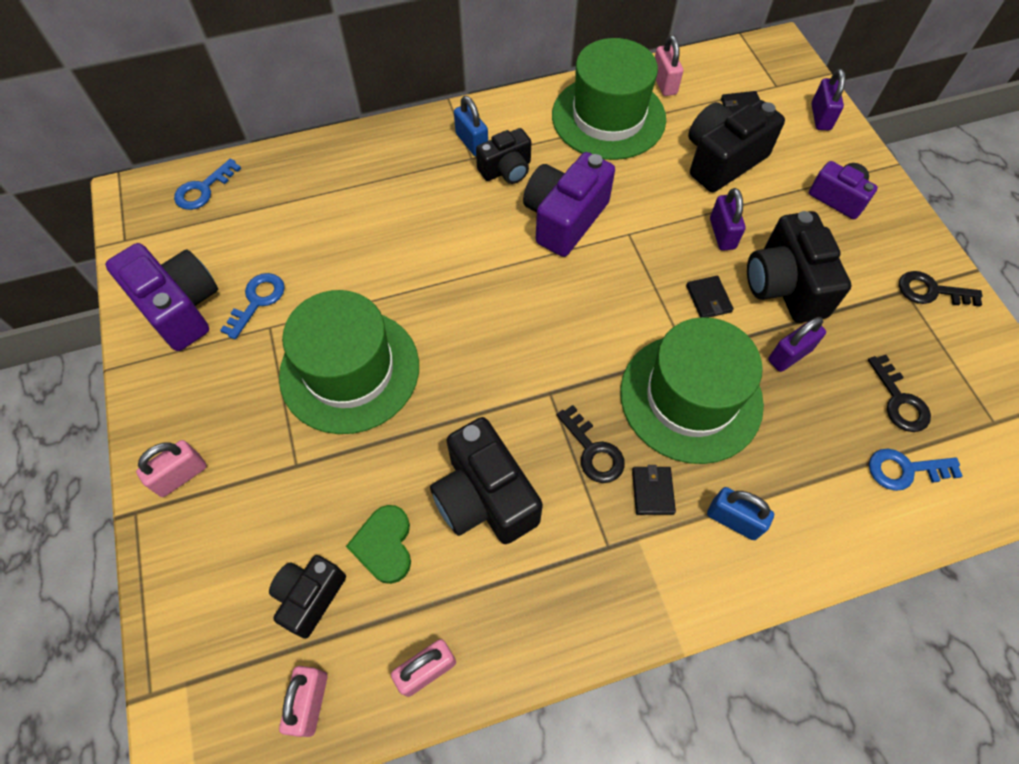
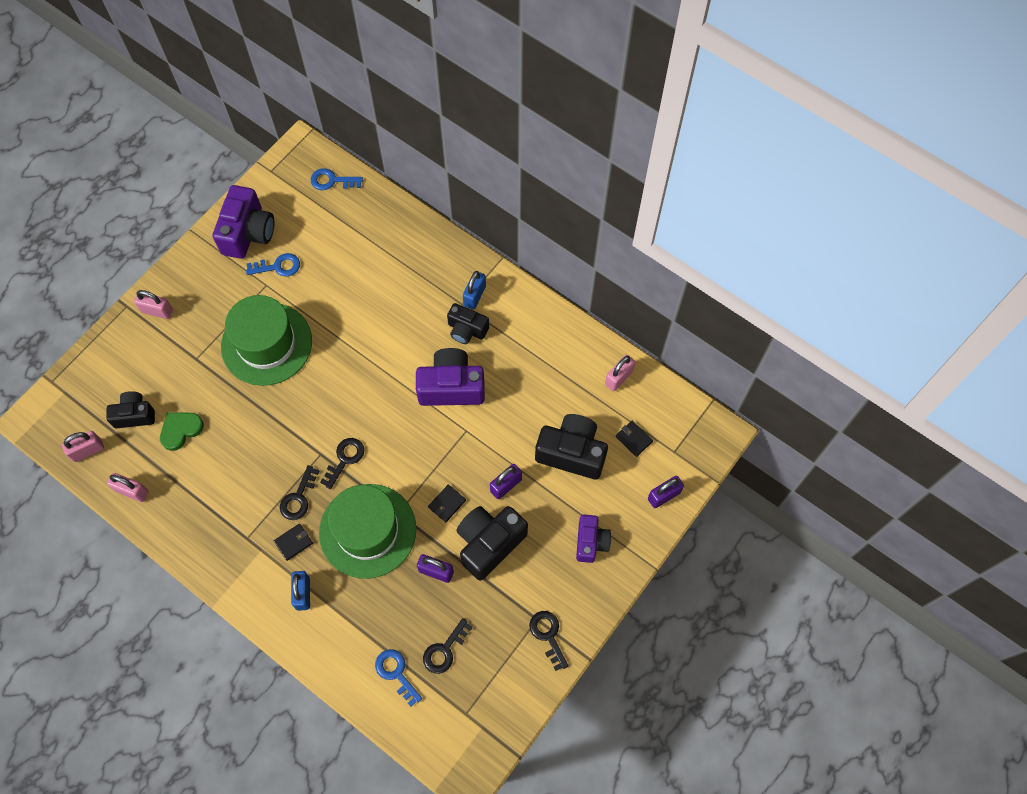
camera: 55 degrees right, 5 degrees up
(484, 497) = (236, 460): black camera -> none
(577, 370) = (345, 459): none -> black key
(608, 117) = (558, 361): green hat -> none

